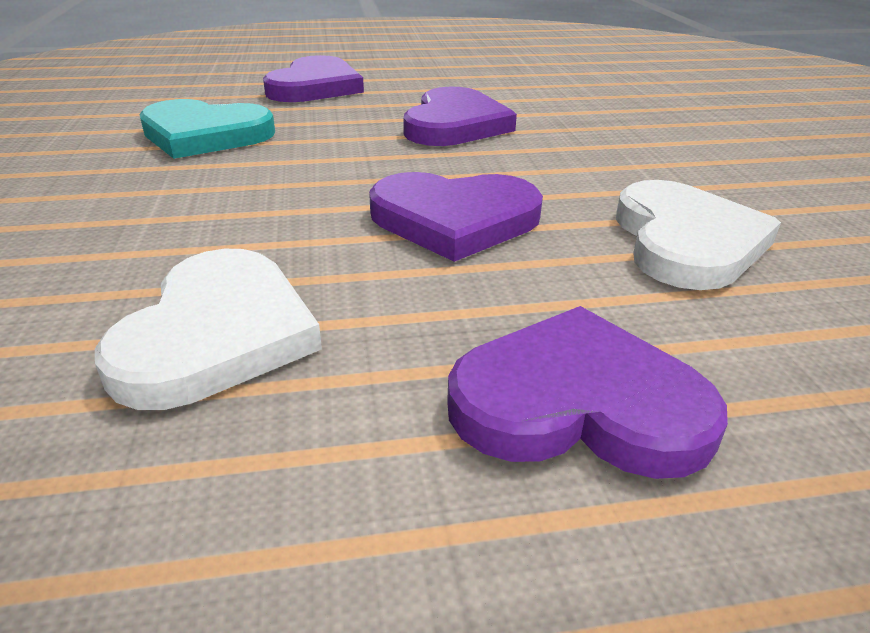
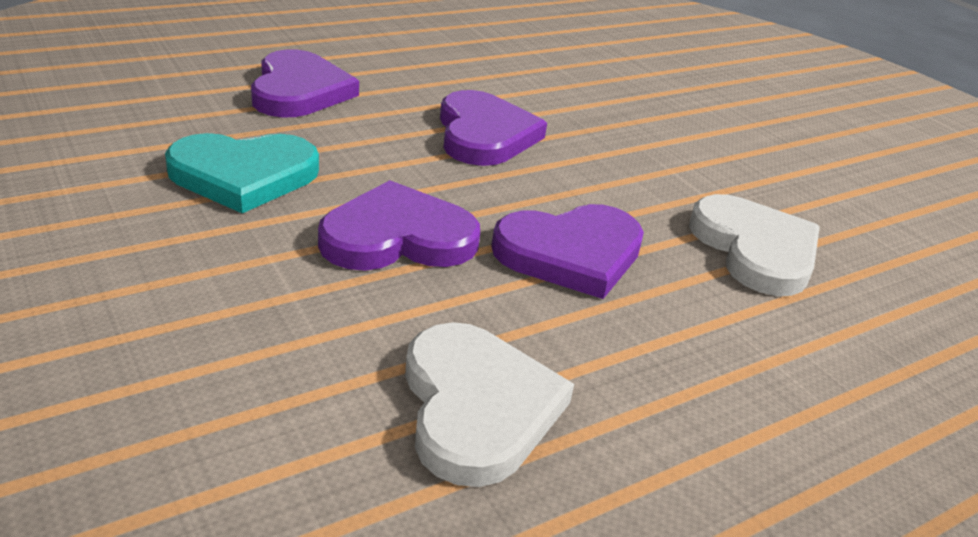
camera: 25 degrees left, 0 degrees up
(578, 403) = (773, 409): purple heart -> purple heart (398, 237)

